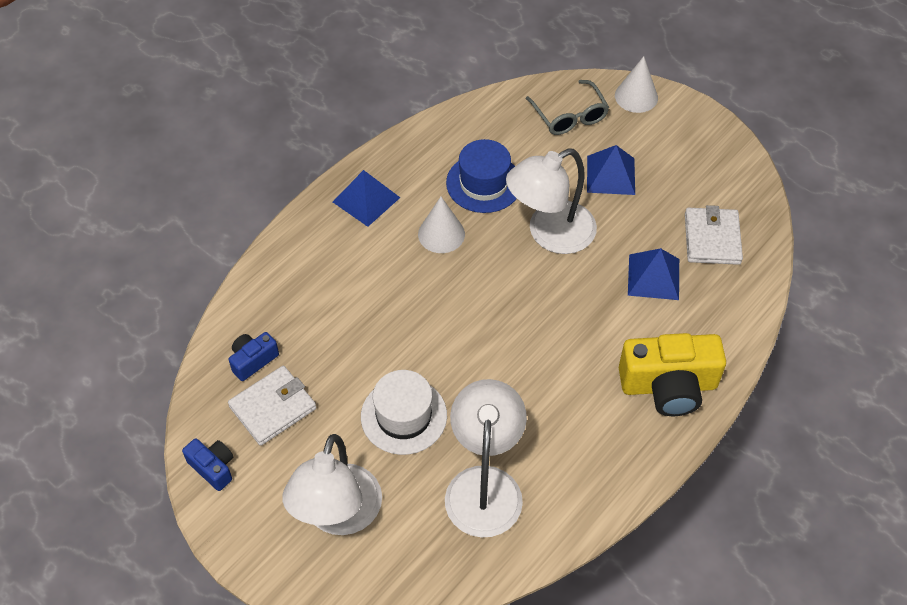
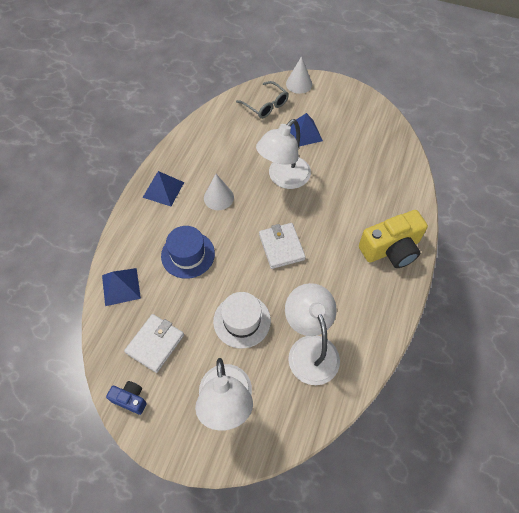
camera: 20 degrees left, 5 degrees up
(253, 360) = (130, 316): blue camera -> none
(484, 183) = (232, 159): blue hat -> blue hat (188, 254)
(653, 277) = (354, 186): blue pyramid -> blue pyramid (121, 286)
(712, 239) = (376, 154): white wallet -> white wallet (281, 247)

